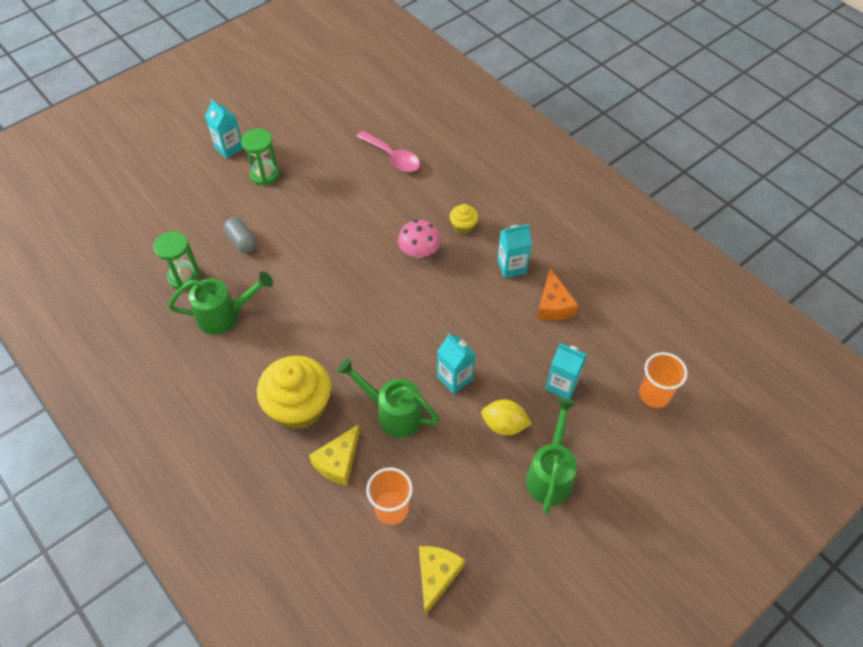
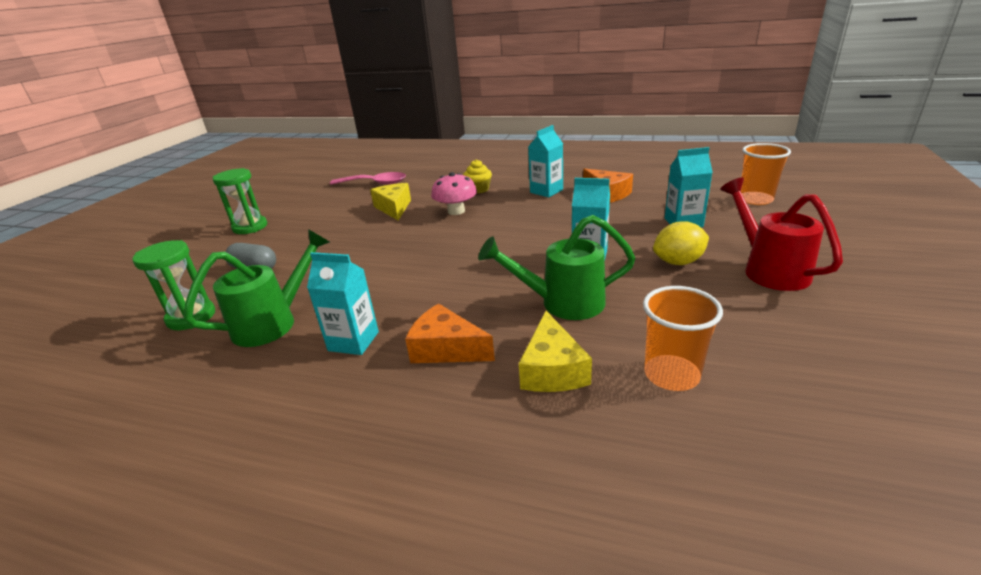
camera: 30 degrees left, 25 degrees down
(229, 148) = (195, 227): turquoise carton -> turquoise carton (353, 341)
(299, 407) = (446, 349): yellow cupcake -> orange cheese
(436, 576) = (817, 405): yellow cheese -> yellow cheese (394, 208)
(550, 474) = (769, 269): green watering can -> red watering can

